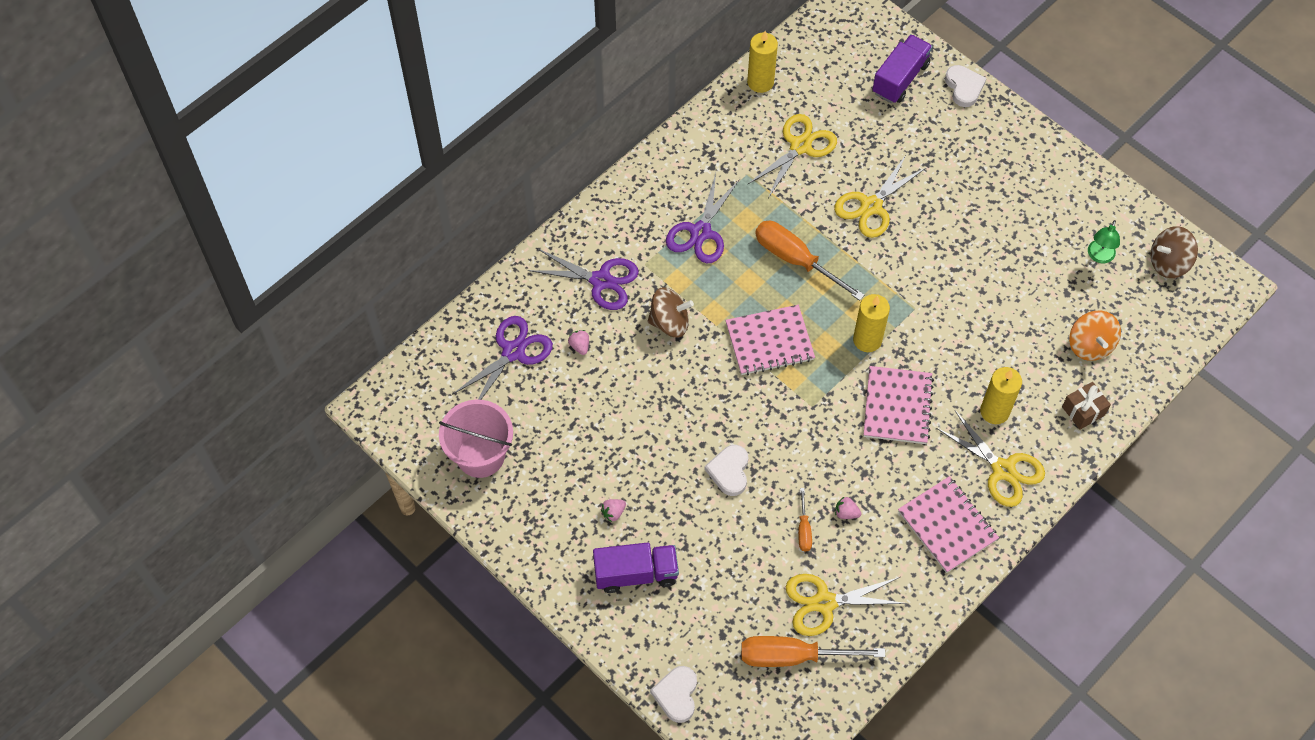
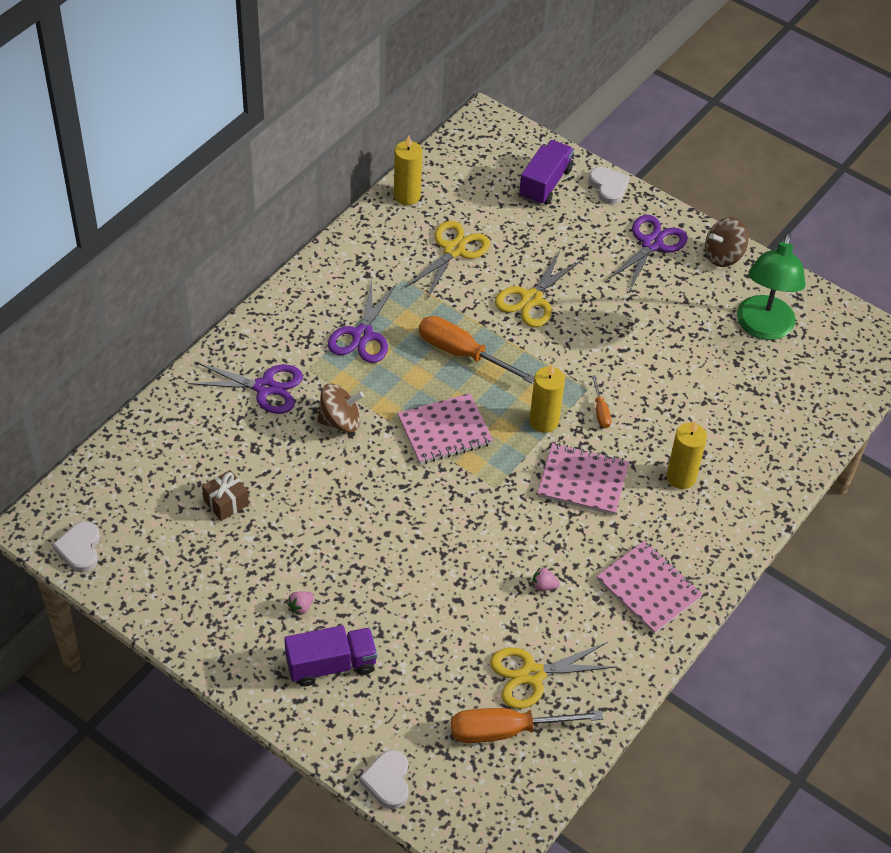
camera: 10 degrees left, 10 degrees down
(480, 455) = (154, 564): pink bucket -> none
(513, 351) = (180, 461): purple scissors -> purple scissors (652, 244)
(580, 346) = (249, 450): pink strawberry -> none
(729, 471) = (418, 557): white heart -> white heart (80, 549)
(804, 529) = (502, 606): orange screwdriver -> orange screwdriver (600, 411)
(897, 406) = (582, 481): pink notebook -> pink notebook turned 75 degrees counterclockwise
(1003, 470) = (698, 531): yellow scissors -> none
(1083, 411) = (769, 469): brown gift -> brown gift (226, 502)
(1090, 345) = (766, 408): orange spinning top -> none
(1099, 256) = (763, 328): green lamp -> green lamp, size x2.10
(1168, 262) = (831, 328): brown spinning top -> brown spinning top (723, 255)

